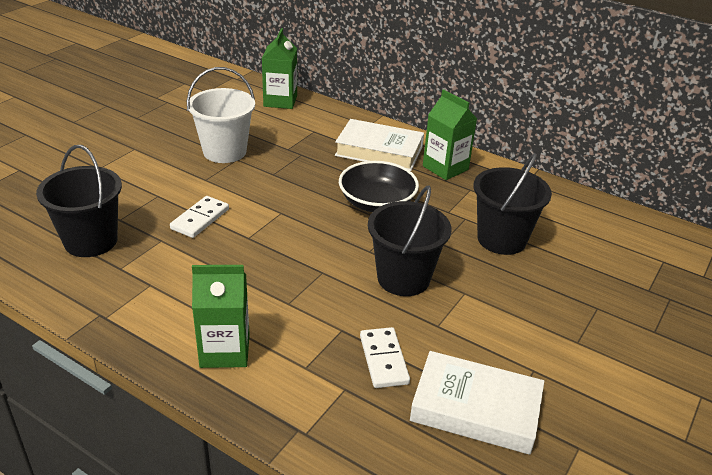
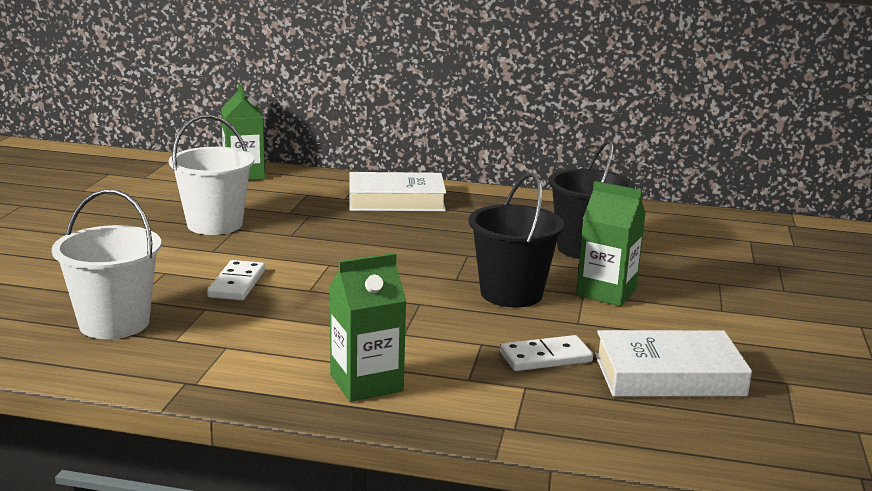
camera: 20 degrees left, 15 degrees down
(91, 241) = (114, 323): black bucket -> white bucket
(377, 203) = (430, 241): black bowl -> none
(383, 360) = (545, 357): white domino -> white domino turned 75 degrees counterclockwise
(445, 168) = (480, 204): green carton -> green carton (606, 292)

